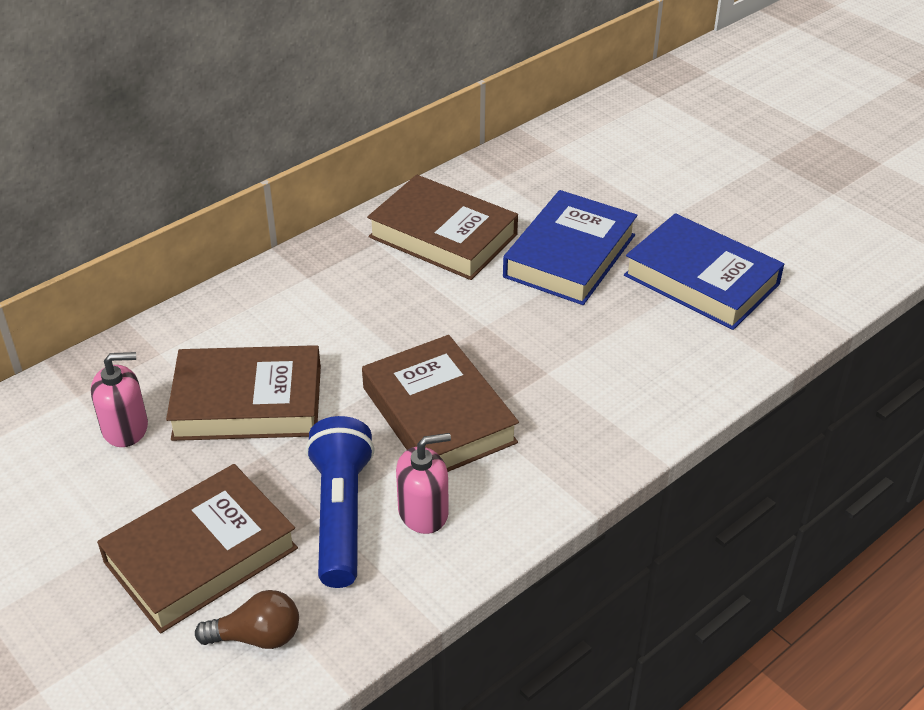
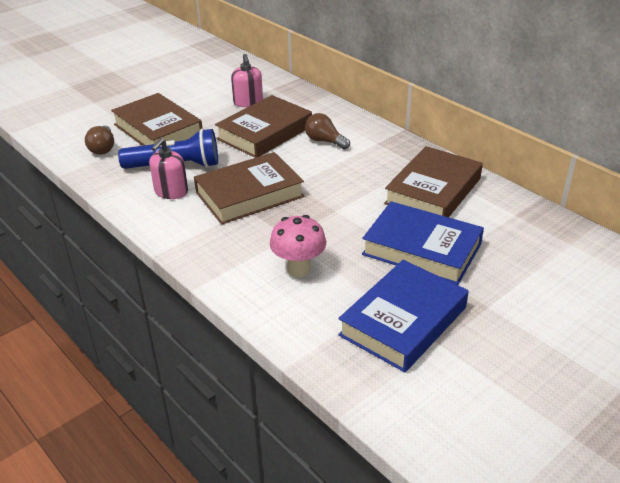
camera: 90 degrees right, 5 degrees down
(248, 402) = (265, 133): brown book -> brown book turned 45 degrees clockwise
(292, 332) = (325, 141): none -> brown light bulb
(423, 512) = (171, 192): pink soap dispenser -> pink soap dispenser turned 45 degrees clockwise
(616, 361) = (298, 269): none -> pink mushroom

